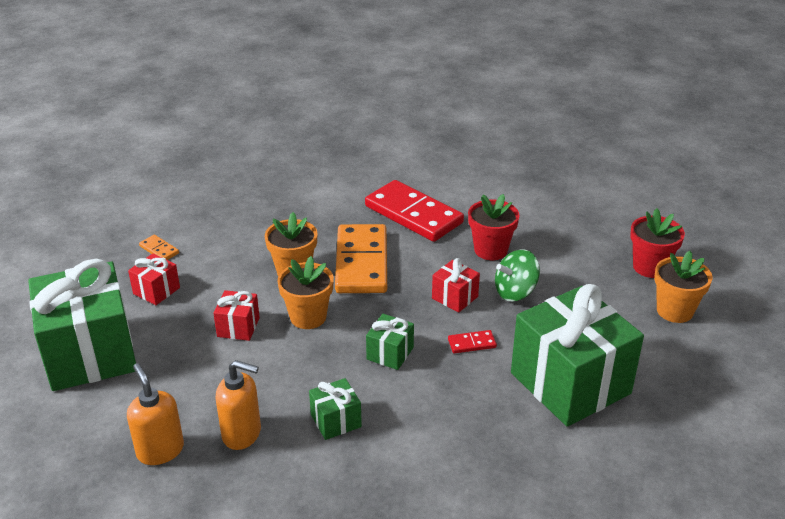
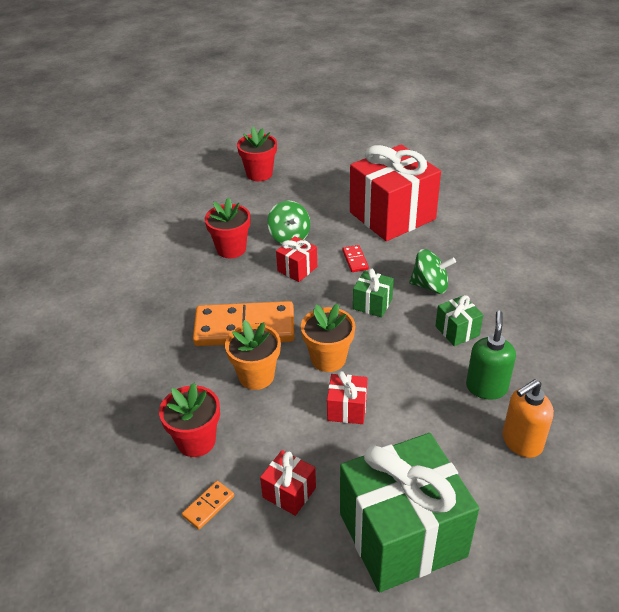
camera: 90 degrees left, 5 degrees up
(226, 240) = (196, 441): none -> red flower pot
(242, 434) = (486, 387): orange soap dispenser -> green soap dispenser
(413, 215) = (168, 296): red domino -> none
(420, 406) = (430, 286): none -> green spinning top
(570, 383) = (392, 216): green gift -> red gift
(674, 311) = (310, 168): orange flower pot -> none

